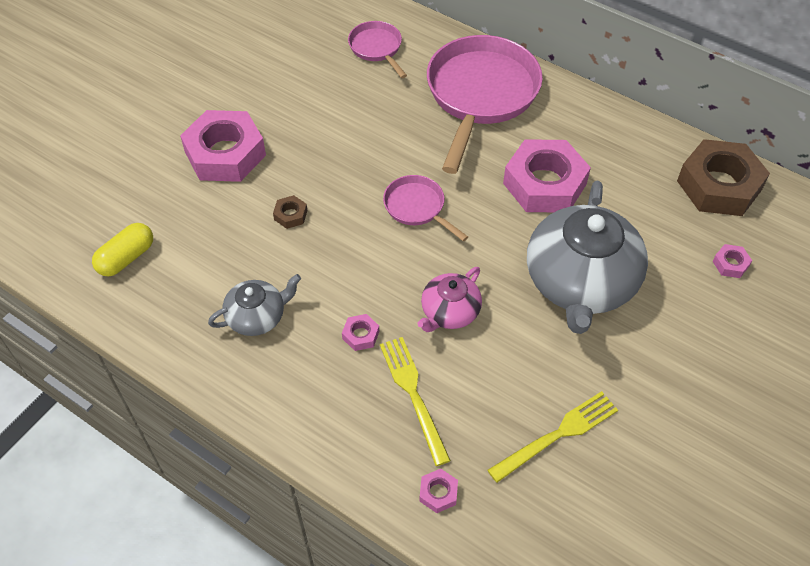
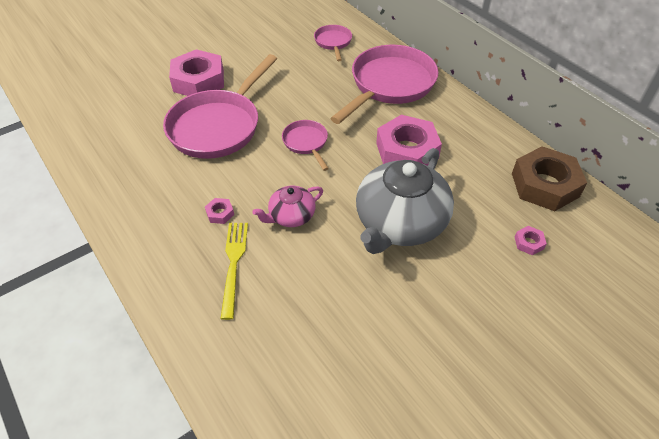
camera: 20 degrees right, 5 degrees down
(126, 258) = (100, 125): yellow capsule -> none
(257, 317) = (158, 182): grey teapot -> none
(290, 215) = (218, 126): brown nut -> pink pan
(438, 493) = (212, 339): pink nut -> none
(558, 434) = (326, 326): yellow fork -> none

